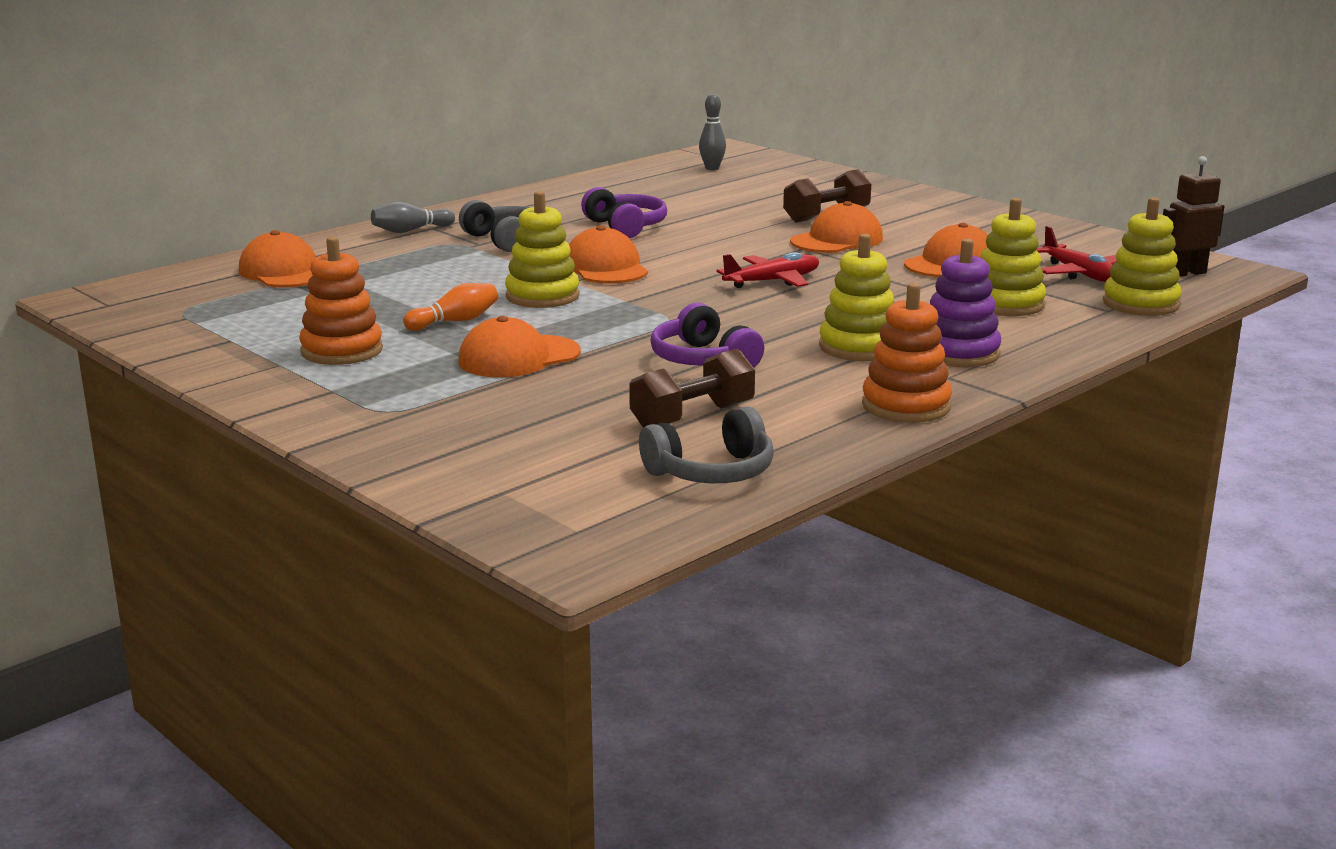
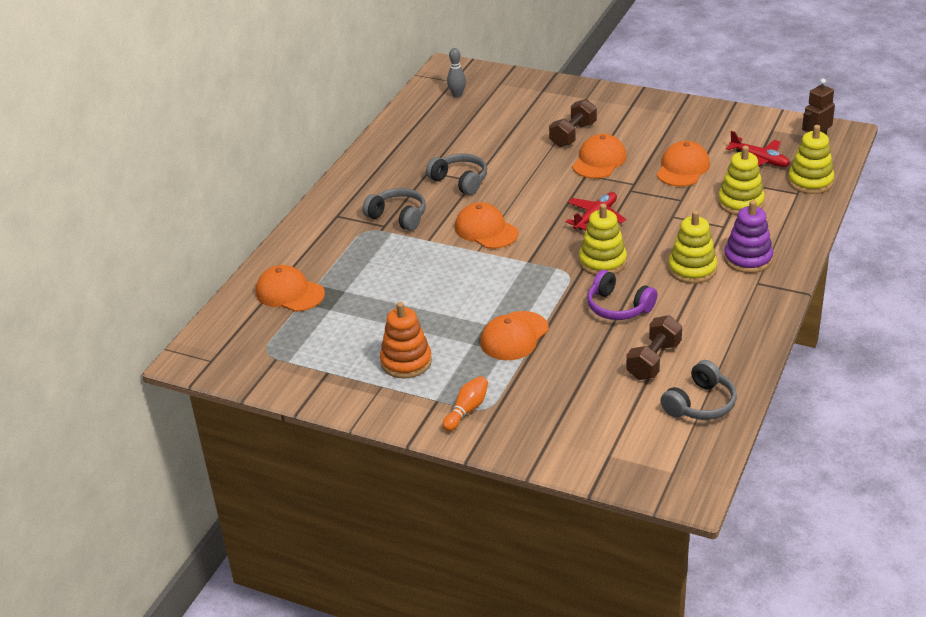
camera: 20 degrees left, 15 degrees up
(411, 230) = (326, 223): grey bowling pin -> none
(455, 321) = (445, 312): orange bowling pin -> orange bowling pin (467, 410)
(542, 296) = (474, 271): yellow stacking toy -> yellow stacking toy (602, 262)
(625, 227) = (460, 181): purple headphones -> grey headphones
(906, 406) = (754, 316): orange stacking toy -> none

